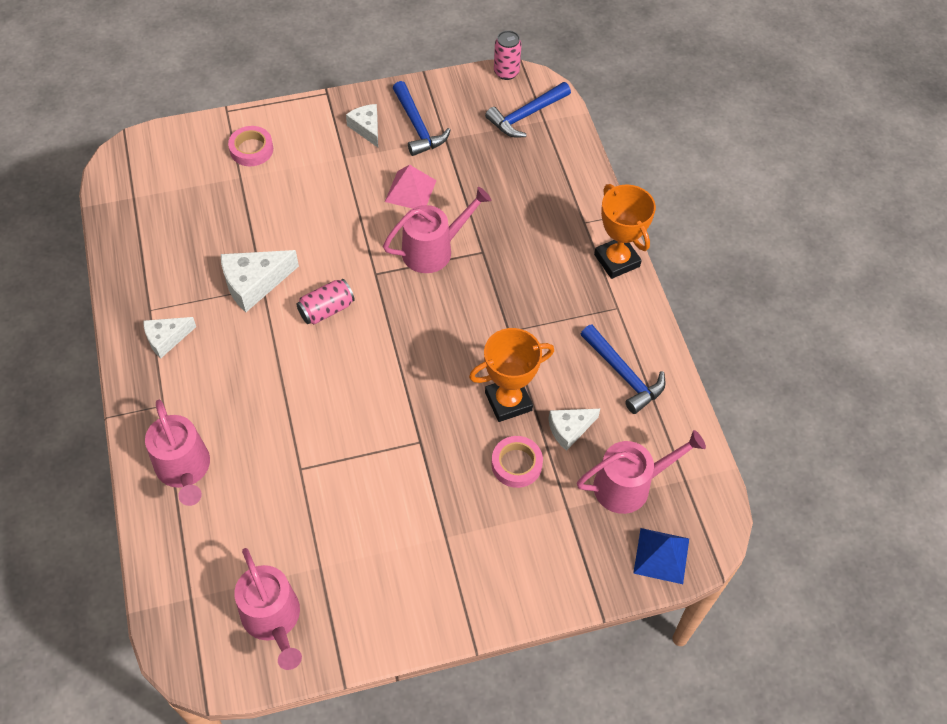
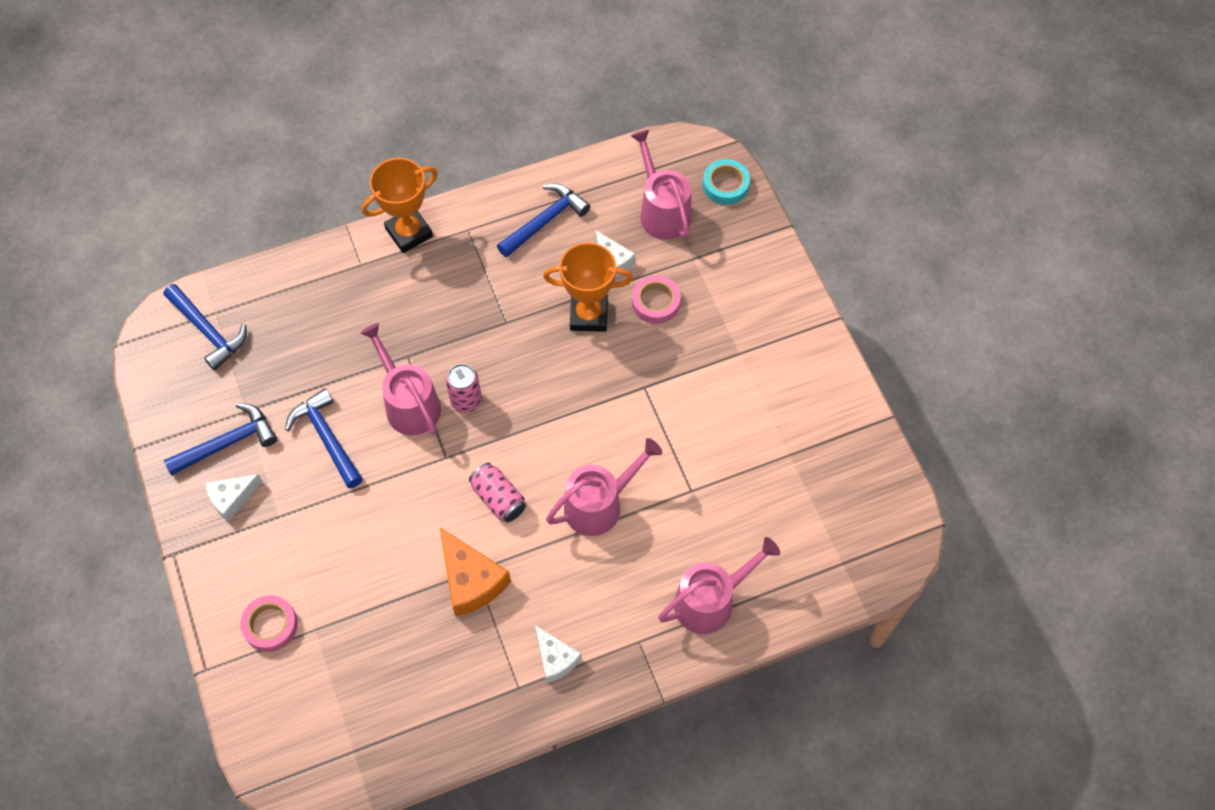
camera: 95 degrees left, 5 degrees up
(254, 283) = (471, 580): white cheese -> orange cheese
(273, 619) = (847, 485): pink watering can -> pink watering can (599, 505)
(410, 190) = (326, 437): pink pyramid -> blue hammer
(506, 72) = (138, 358): pink can -> pink can (466, 401)
(508, 401) = (589, 315): orange trophy -> orange trophy turned 60 degrees counterclockwise
(661, 555) = (725, 185): blue pyramid -> turquoise tape

